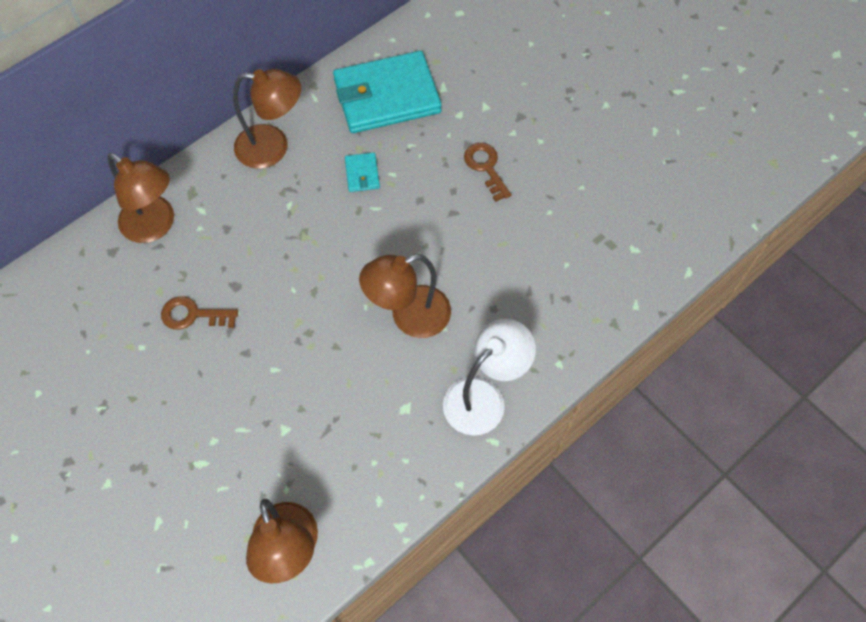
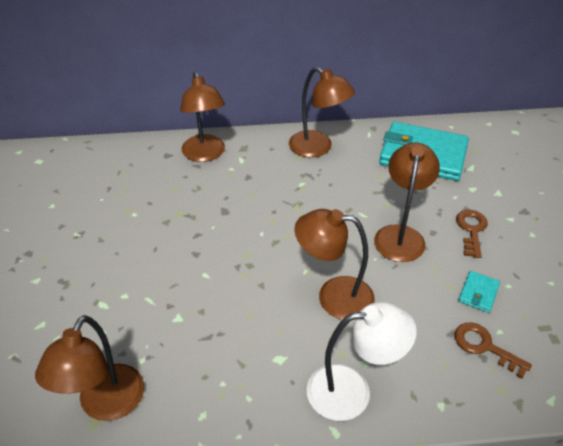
camera: 35 degrees right, 20 degrees down
(193, 315) = (182, 213): brown key -> brown key (484, 346)
(362, 174) = (369, 190): turquoise wallet -> turquoise wallet (478, 293)
(426, 212) = (400, 235): none -> brown lamp

